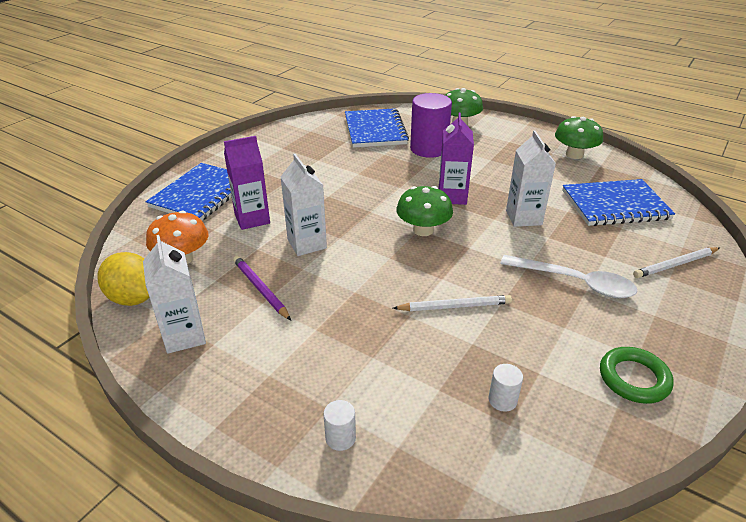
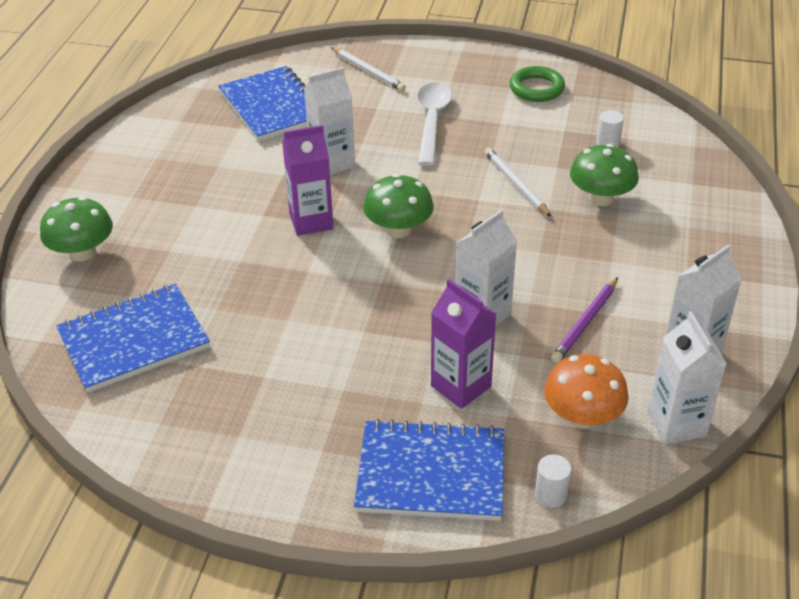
camera: 110 degrees left, 5 degrees up
(133, 298) = (676, 424): yellow lemon -> white carton
(340, 438) = (710, 212): white cylinder -> white cylinder (551, 494)
(429, 149) = (183, 267): purple cylinder -> none
(574, 154) = (155, 140): green mushroom -> green mushroom (600, 198)

